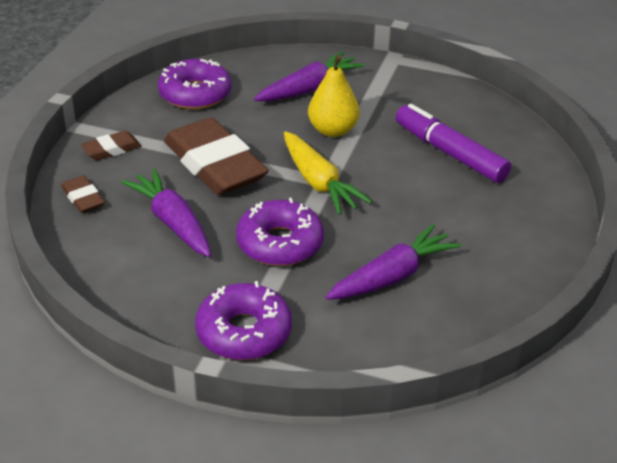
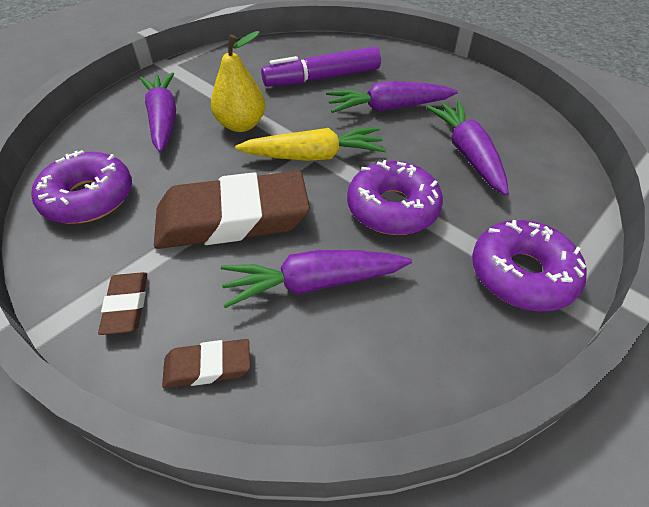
camera: 65 degrees left, 10 degrees up
(431, 208) = (388, 108): none -> purple carrot

